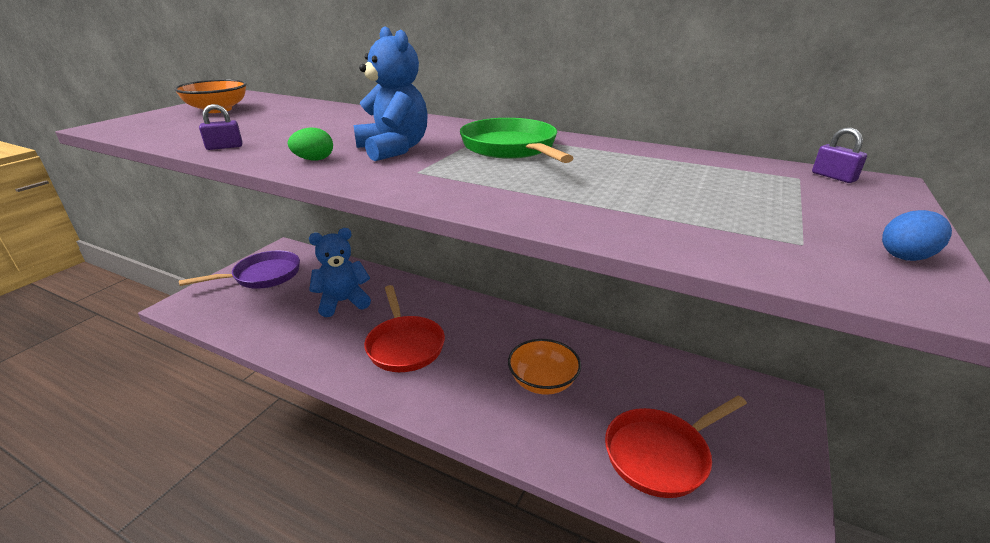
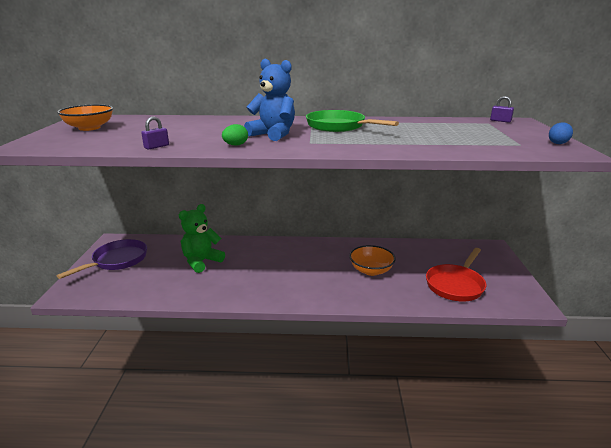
camera: 25 degrees left, 5 degrees down
(343, 302) = (201, 261): blue teddy bear -> green teddy bear
(404, 345) = (271, 274): red pan -> none

